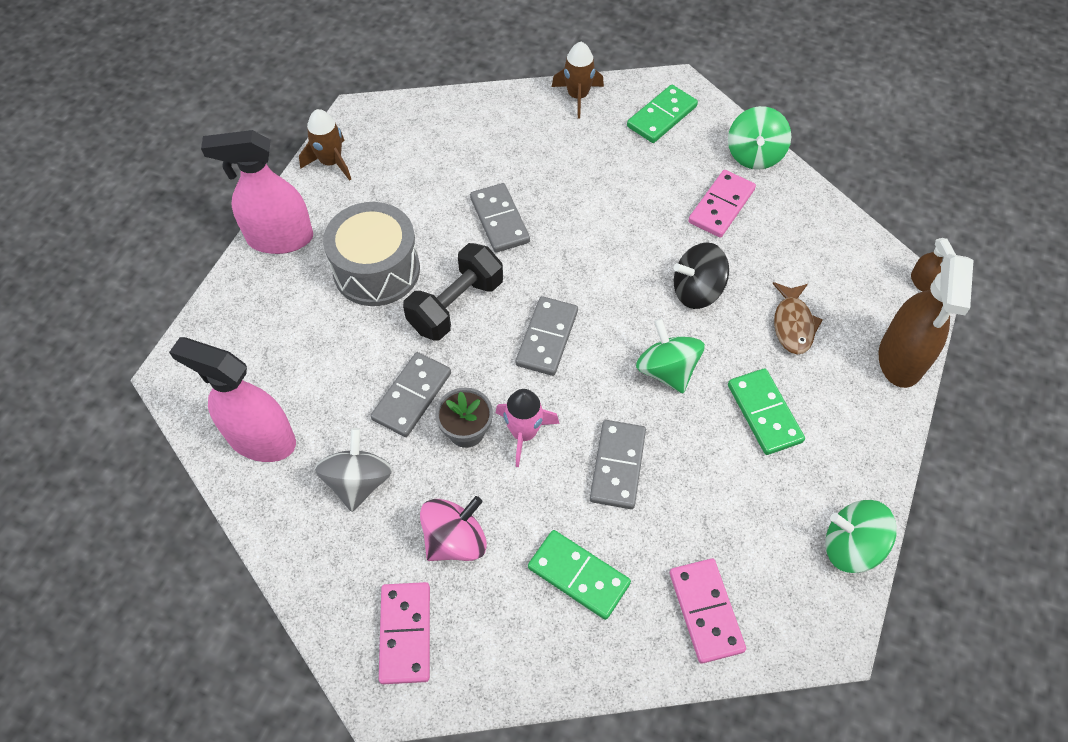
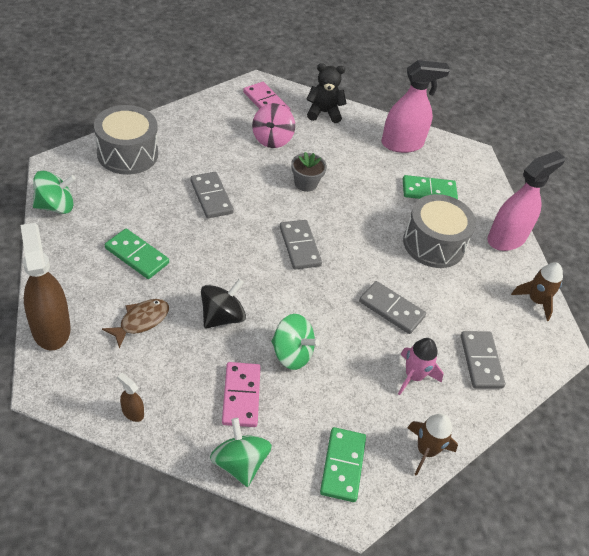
camera: 140 degrees right, 10 degrees down
(325, 563) = (323, 112): none -> black teddy bear
(358, 482) = (339, 144): grey spinning top -> none
(412, 396) = (348, 188): grey domino -> grey domino (481, 361)
(456, 305) = (369, 243): black dumbbell -> none
(524, 433) = (274, 193): pink rocket -> pink rocket (414, 376)
(578, 576) = (201, 146): green domino -> green domino (429, 191)
(666, 370) = (213, 257): green spinning top -> green spinning top (291, 354)
(705, 611) = (127, 153): pink domino -> grey drum
(793, 324) = (141, 321): brown fish -> brown fish turned 75 degrees clockwise
(921, 282) = (48, 400): brown spray bottle -> brown spray bottle (132, 412)

